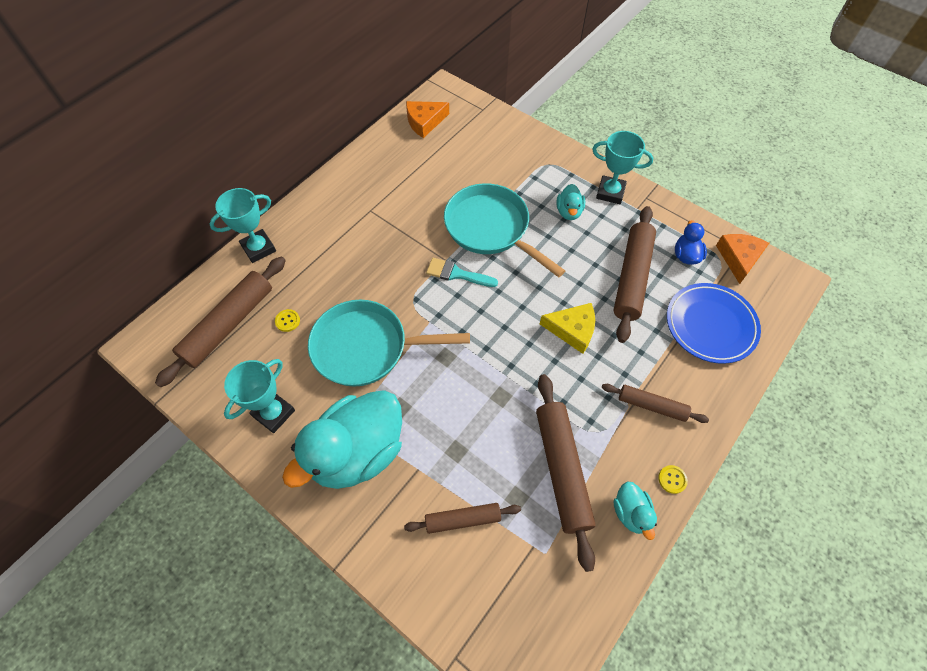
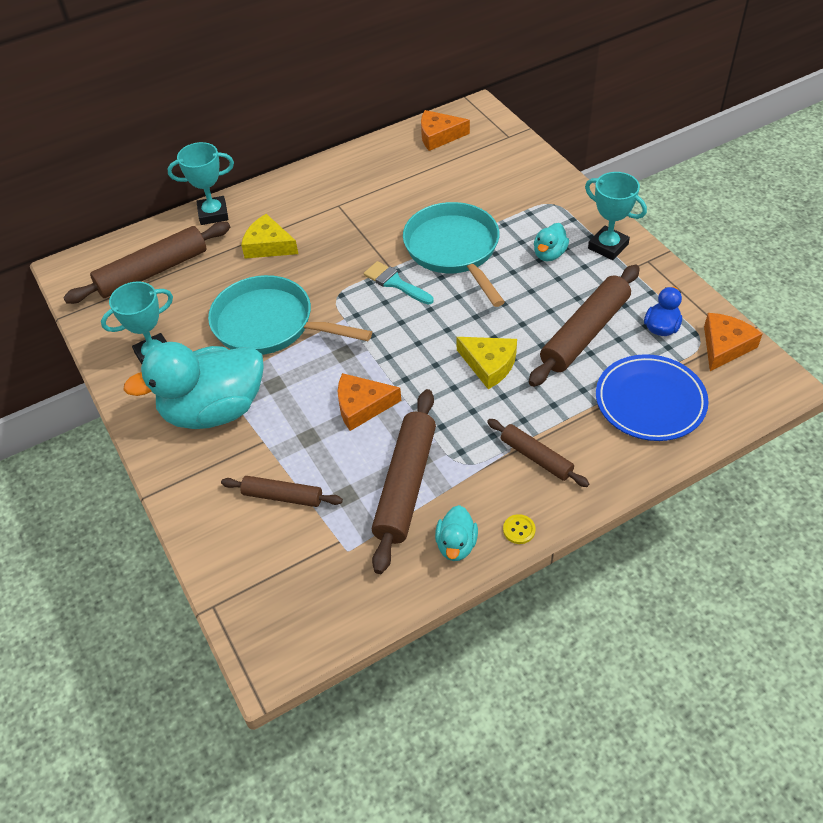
camera: 25 degrees right, 10 degrees down
(287, 321) = (207, 282): yellow button -> none
(326, 267) = (268, 245): none -> yellow cheese
(487, 404) = (362, 406): none -> orange cheese

